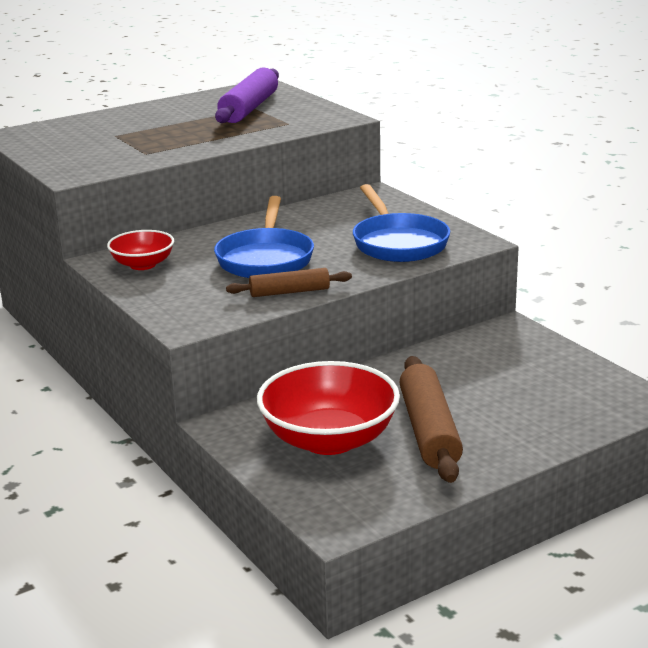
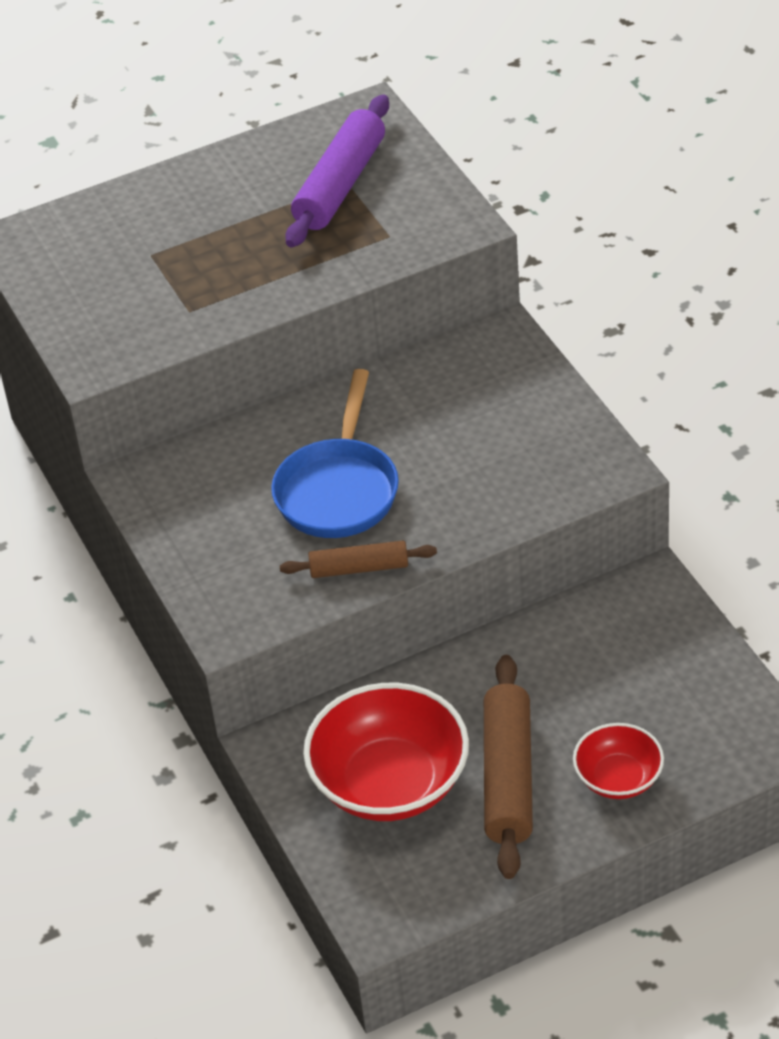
camera: 10 degrees right, 20 degrees up
(143, 264) = (183, 492): red bowl -> red bowl (618, 778)
(398, 243) = (513, 465): blue pan -> none

